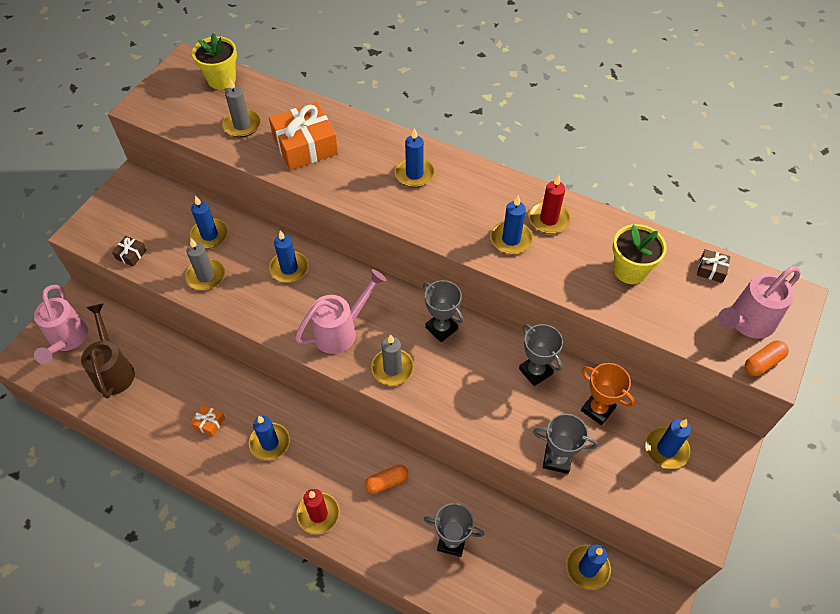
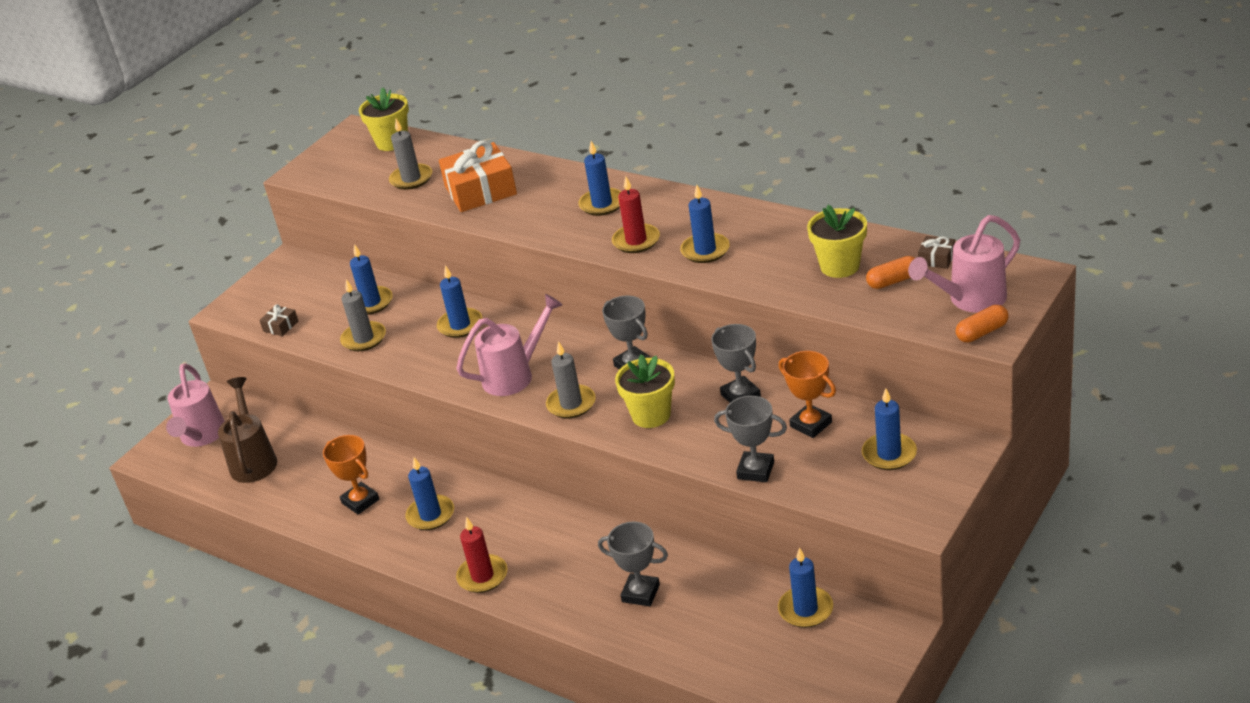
camera: 10 degrees right, 20 degrees down
(209, 423) = (360, 501): orange gift -> orange trophy
(386, 482) = (567, 543): orange capsule -> orange capsule (893, 281)
(462, 387) = (651, 415): none -> yellow flower pot
(549, 219) = (752, 230): red candle -> red candle (636, 241)

